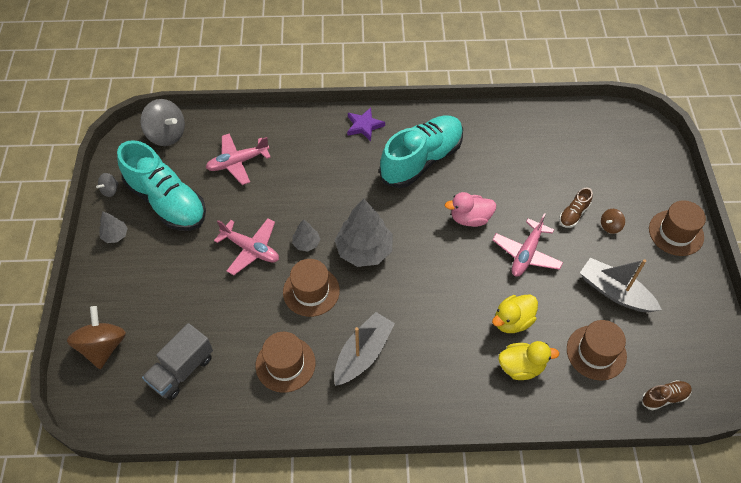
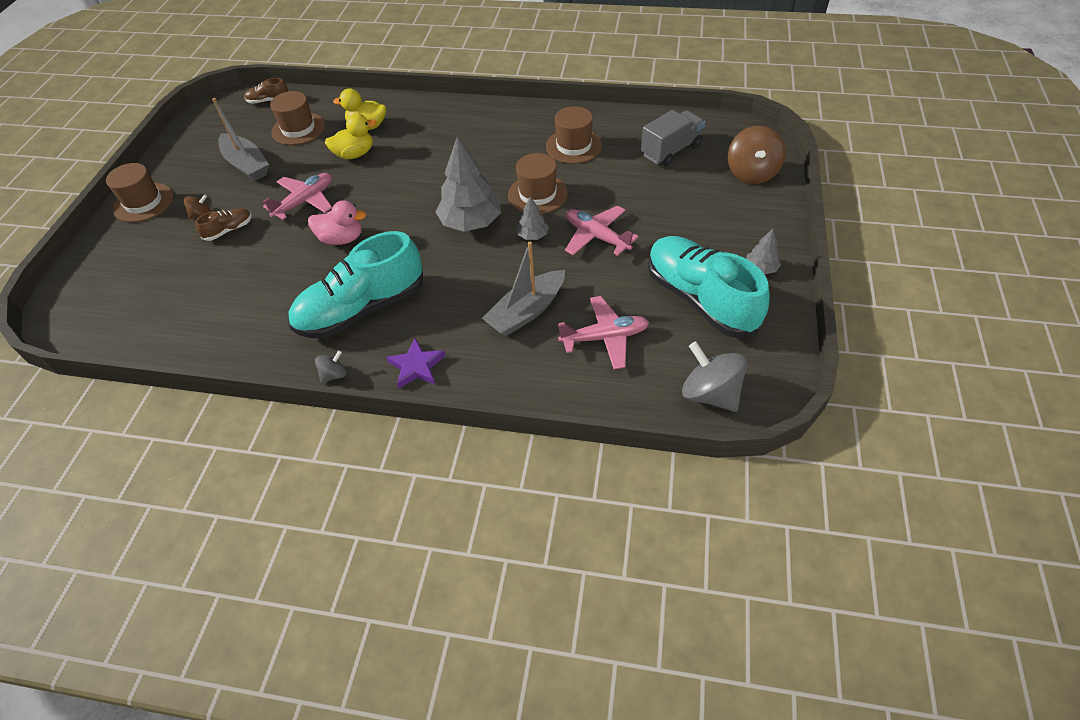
camera: 165 degrees left, 5 degrees down
(110, 190) = (780, 322): grey spinning top -> grey spinning top (334, 374)
(363, 354) = (501, 146): grey boat -> grey boat (526, 311)

